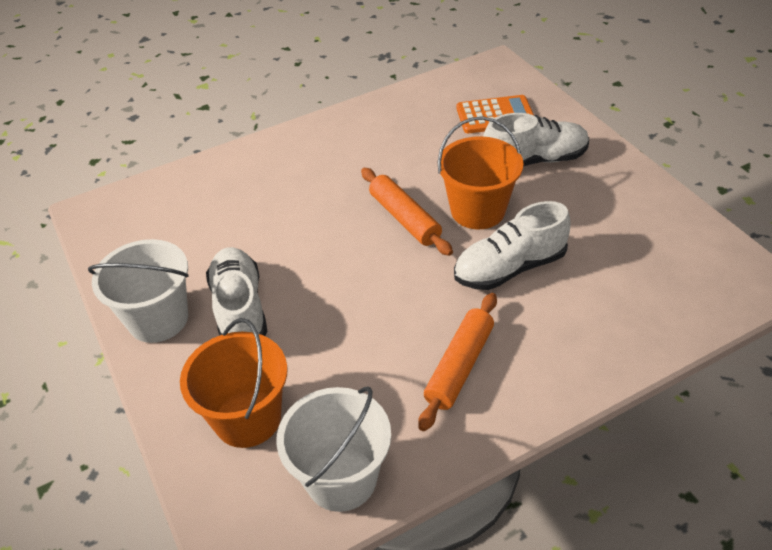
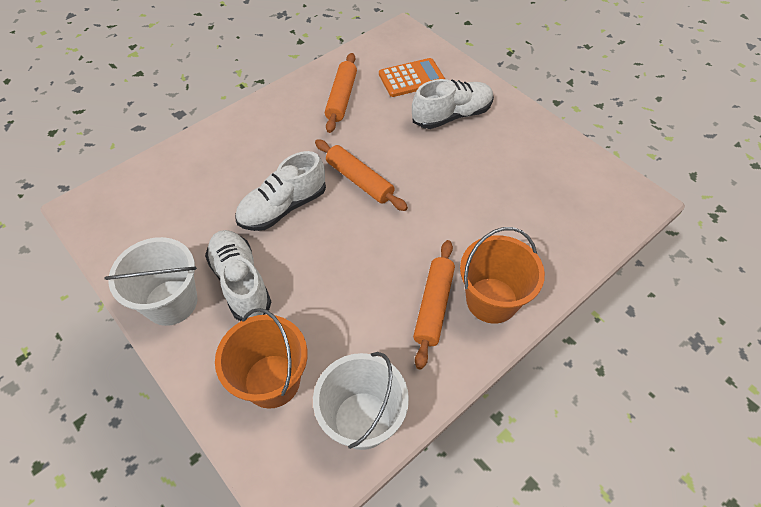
camera: 15 degrees left, 10 degrees up
(406, 129) = (341, 98): none -> orange rolling pin
(478, 210) = (417, 166): orange bucket -> orange bucket (491, 300)
(509, 268) = (453, 214): white shoe -> white shoe (283, 207)

